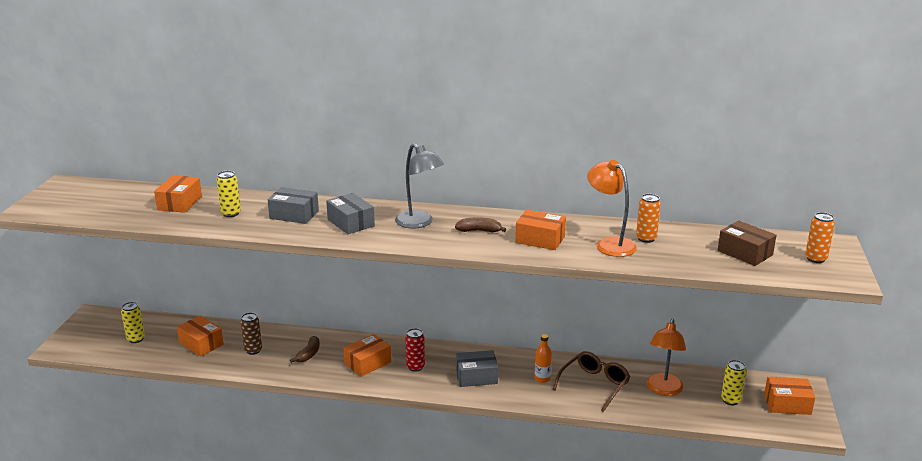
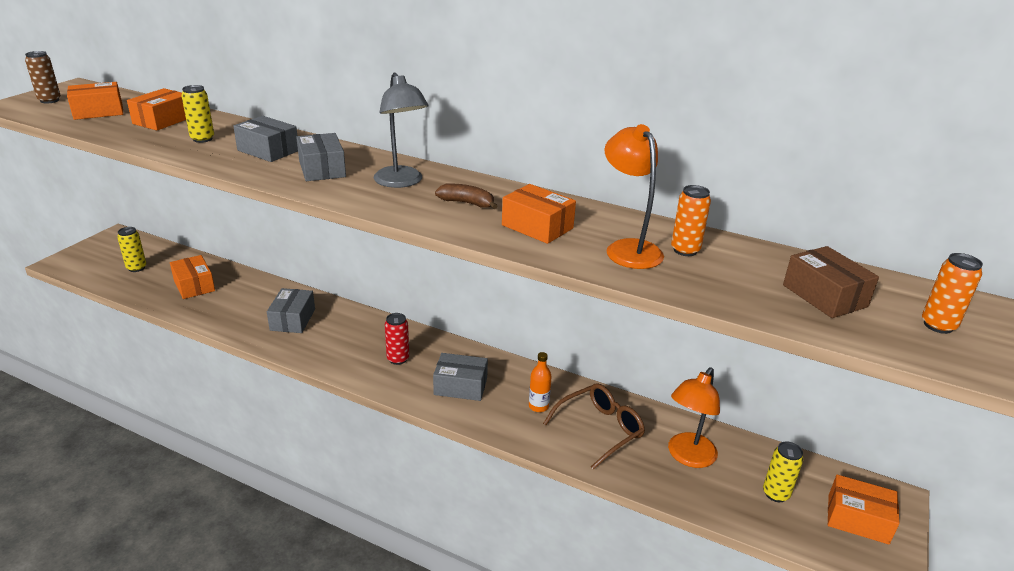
camera: 15 degrees right, 5 degrees up
(253, 350) = (239, 303): brown can -> brown can (49, 100)
(309, 354) = (293, 319): brown banana -> grey box
(368, 363) = (348, 343): orange box -> orange box (98, 112)

